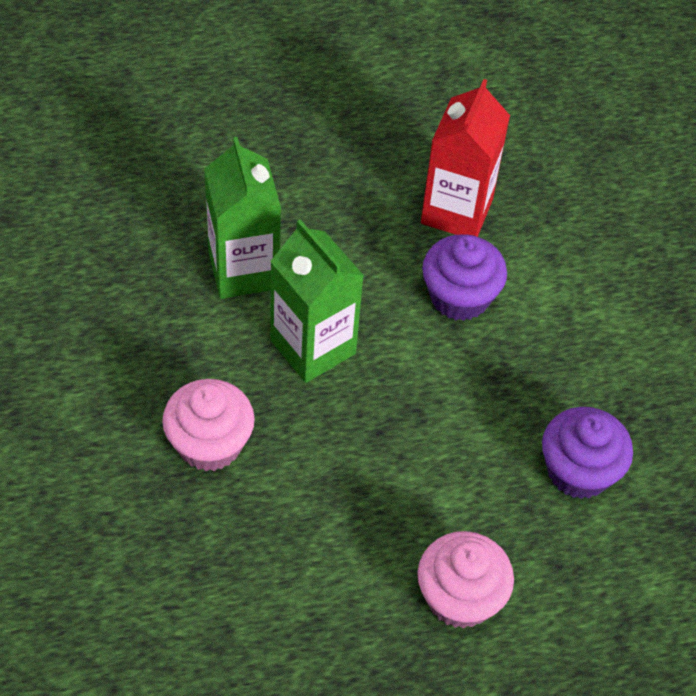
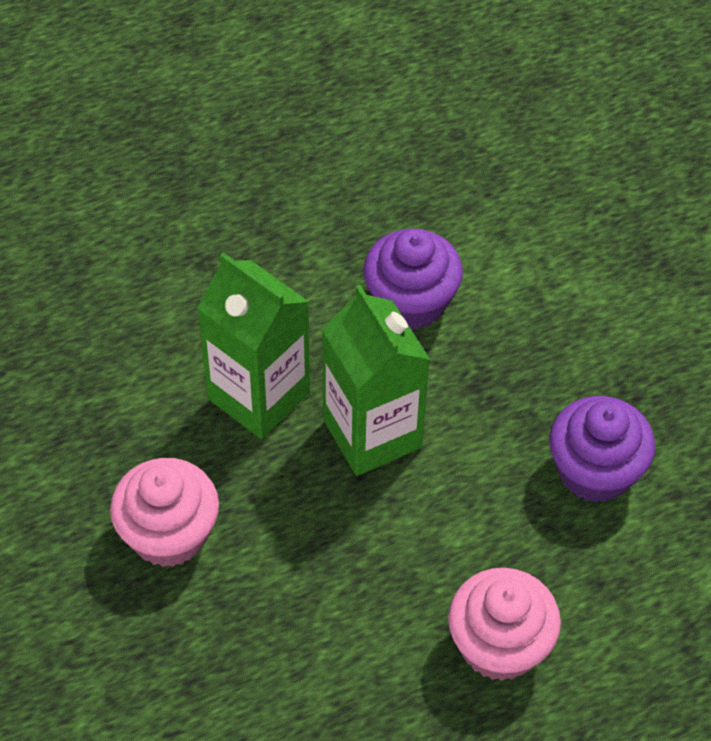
camera: 10 degrees left, 0 degrees up
(243, 270) = (155, 324): green carton -> green carton (372, 433)
(456, 211) = (382, 204): red carton -> none

